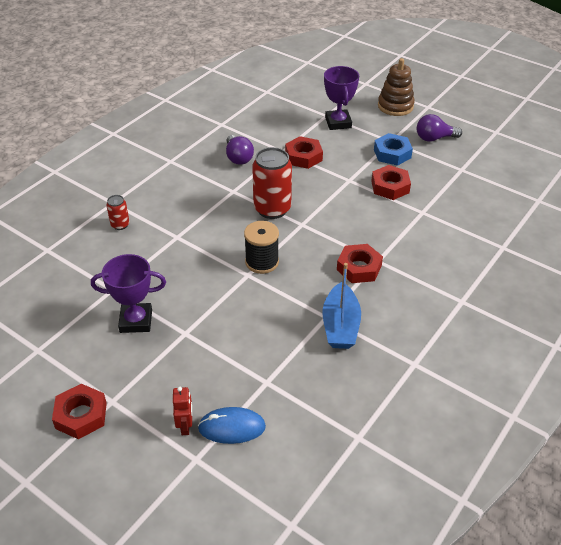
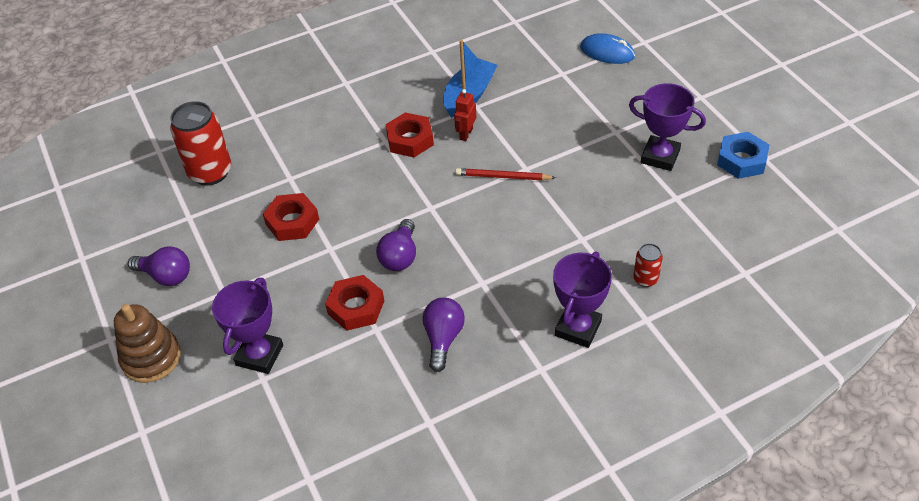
camera: 150 degrees left, 5 degrees up
(81, 415) = (730, 94): red nut -> none
(156, 185) = (578, 328): none -> purple trophy
(185, 426) = (643, 63): red robot -> red robot (466, 134)
(262, 262) = (503, 177): black spool -> red pencil
(272, 209) = (450, 238): red can -> red can (210, 172)
(299, 189) = (400, 256): none -> purple light bulb
(392, 153) = (242, 270): blue nut -> blue nut (741, 160)

